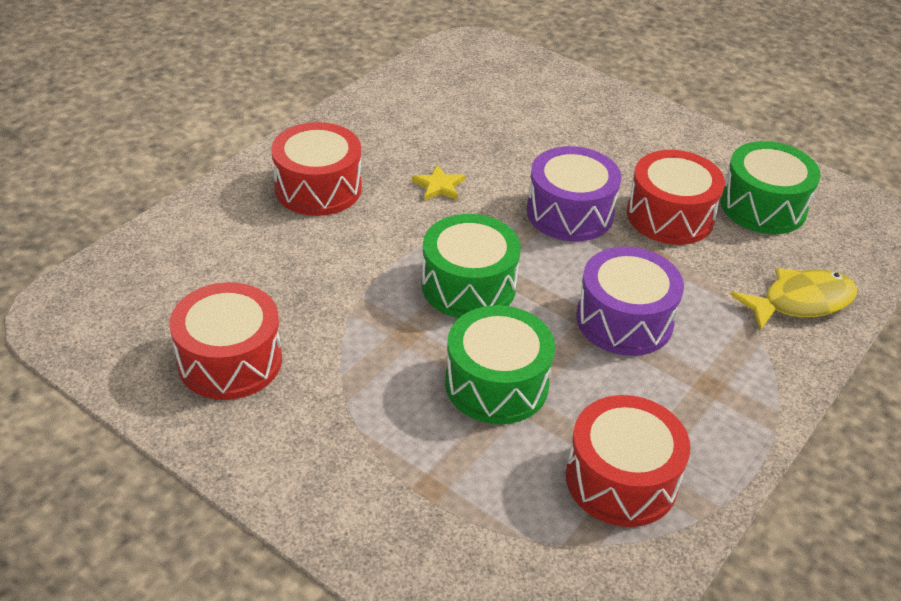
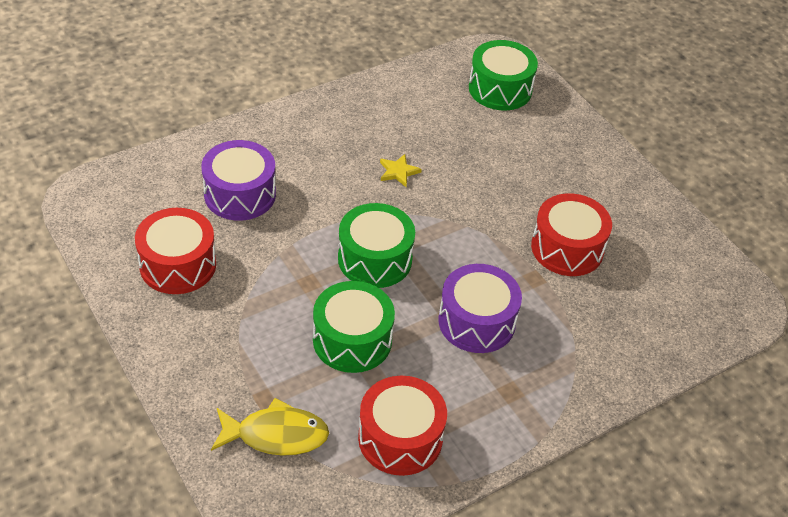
camera: 20 degrees right, 5 degrees up
(318, 188) = (307, 148): red drum -> none
(570, 213) = (487, 223): purple drum -> purple drum (240, 194)
(763, 206) = (651, 262): green drum -> green drum (500, 89)
(800, 302) = (627, 350): yellow fish -> yellow fish (276, 435)

